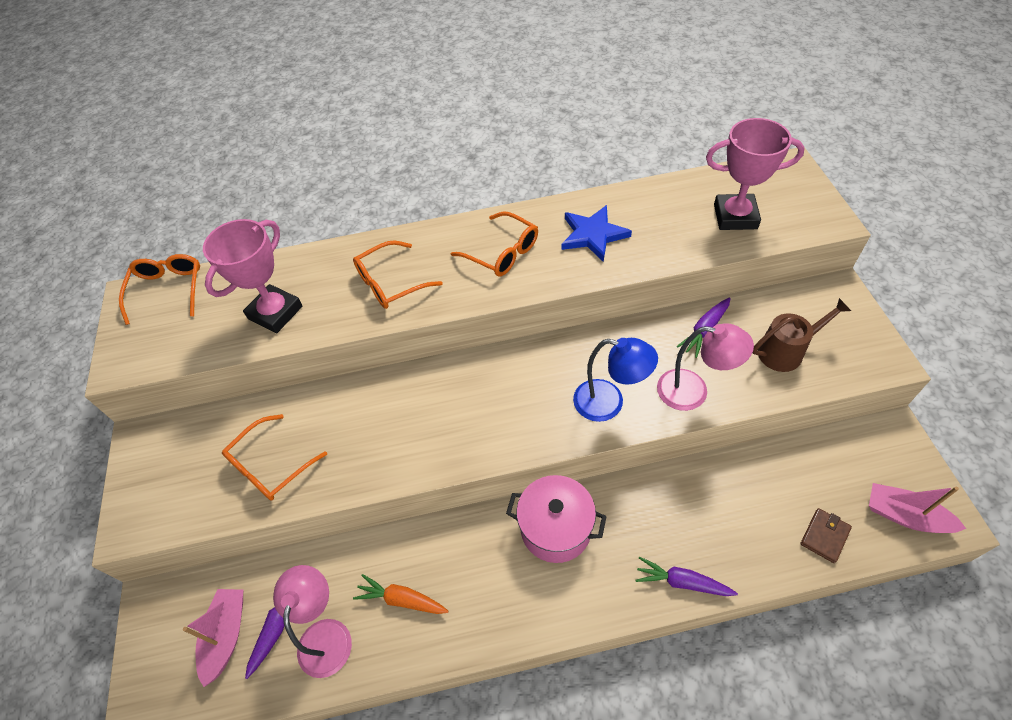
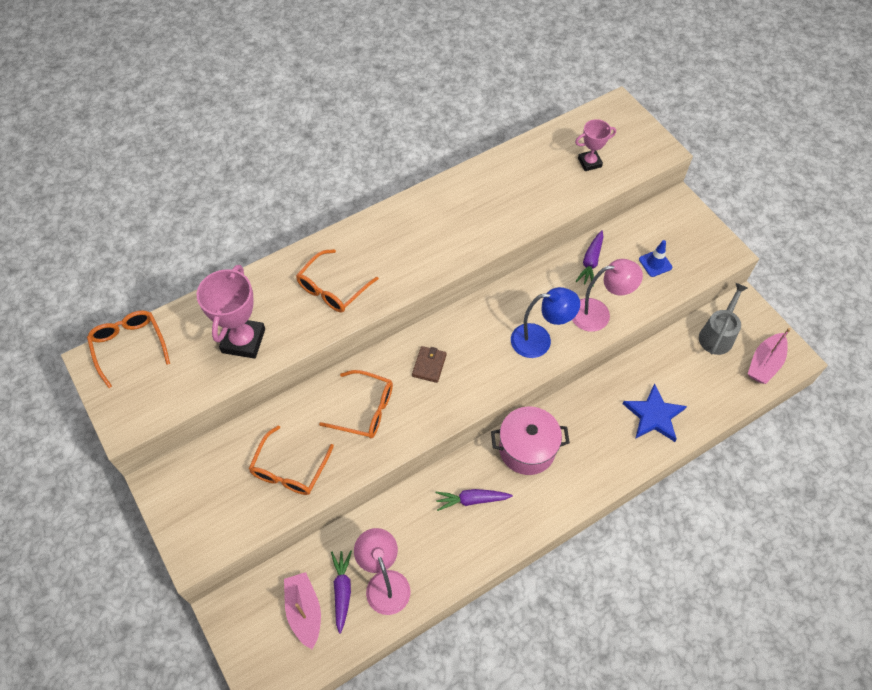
camera: 25 degrees left, 5 degrees up
(401, 599) = (431, 538): orange carrot -> none
(502, 252) = (416, 238): orange glasses -> orange glasses (365, 410)
(593, 235) = (484, 204): blue star -> blue star (653, 415)
(681, 582) = (630, 458): purple carrot -> purple carrot (471, 500)
(735, 216) = (589, 162): pink trophy -> pink trophy, size x0.59
(786, 351) = (655, 263): brown watering can -> blue traffic cone
(824, 536) = (716, 395): brown wallet -> brown wallet (429, 365)
(848, 461) = (717, 335): none -> grey watering can
(905, 515) = (764, 363): pink boat -> pink boat turned 60 degrees counterclockwise

